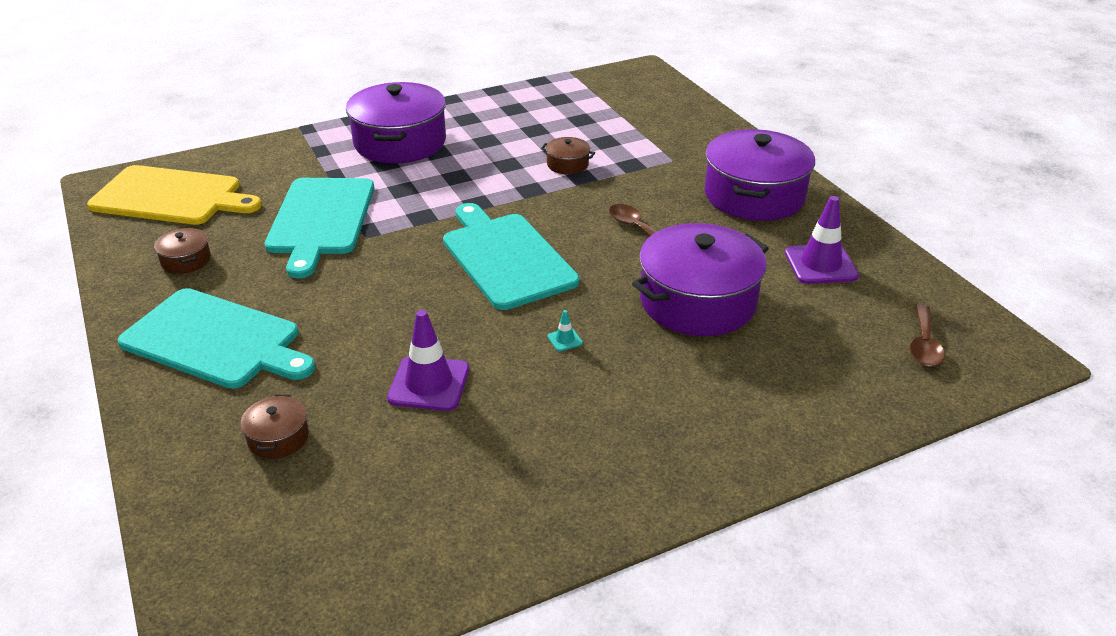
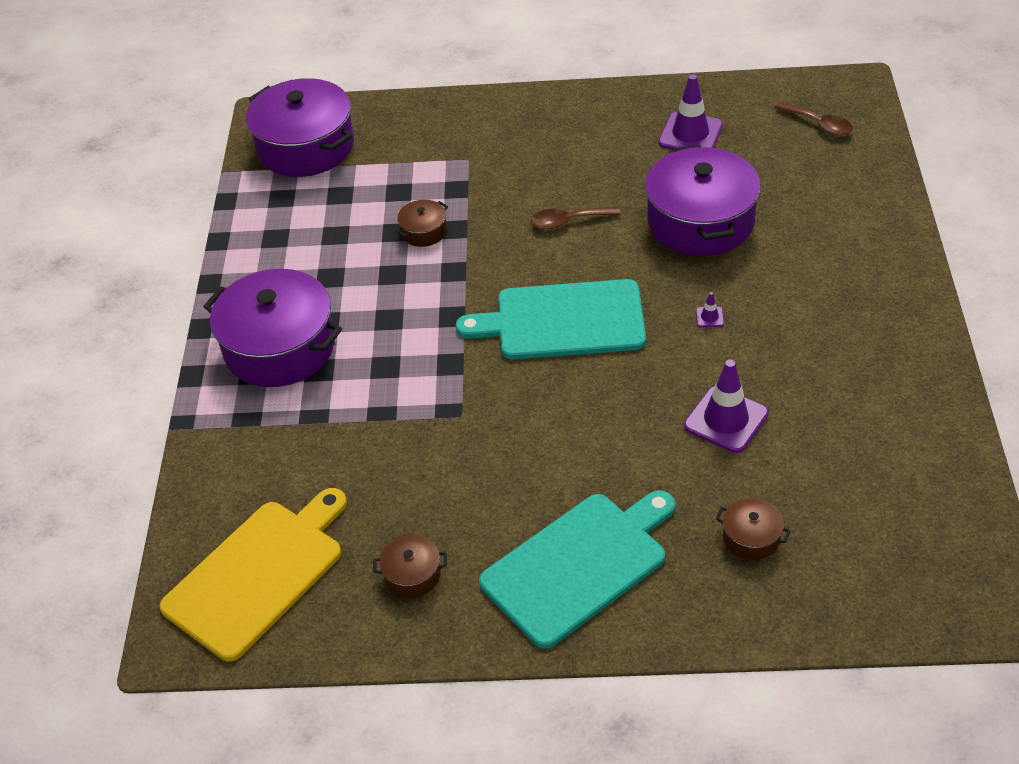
camera: 60 degrees left, 10 degrees up
(321, 220) = (403, 445): turquoise cutting board -> none
(565, 340) = (709, 317): turquoise traffic cone -> purple traffic cone
(754, 195) = (564, 131): purple pot -> purple pot (306, 147)

